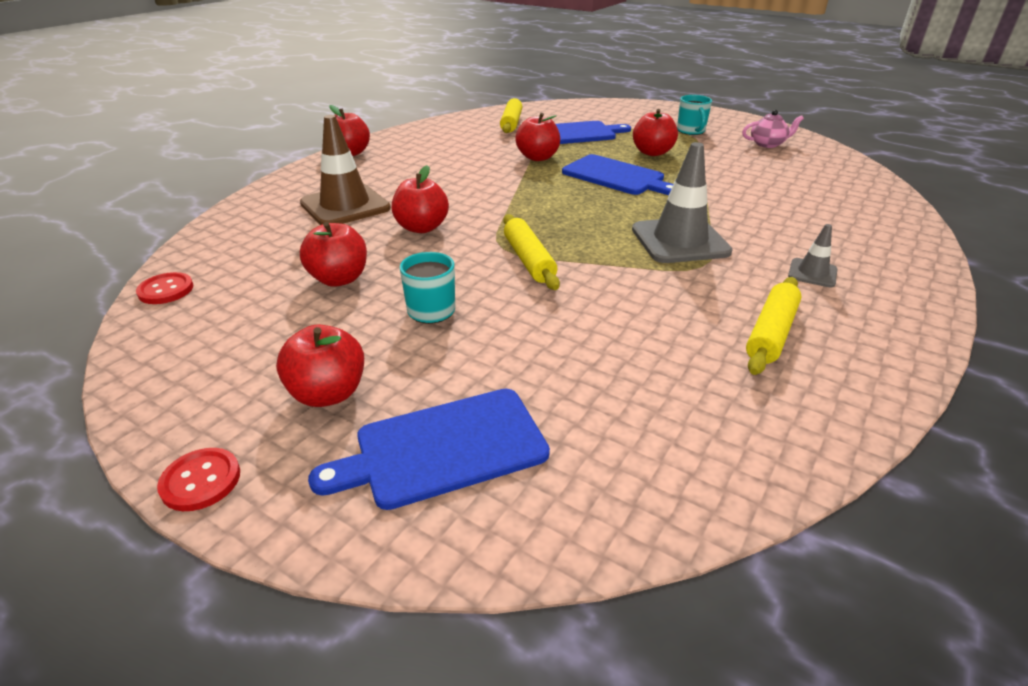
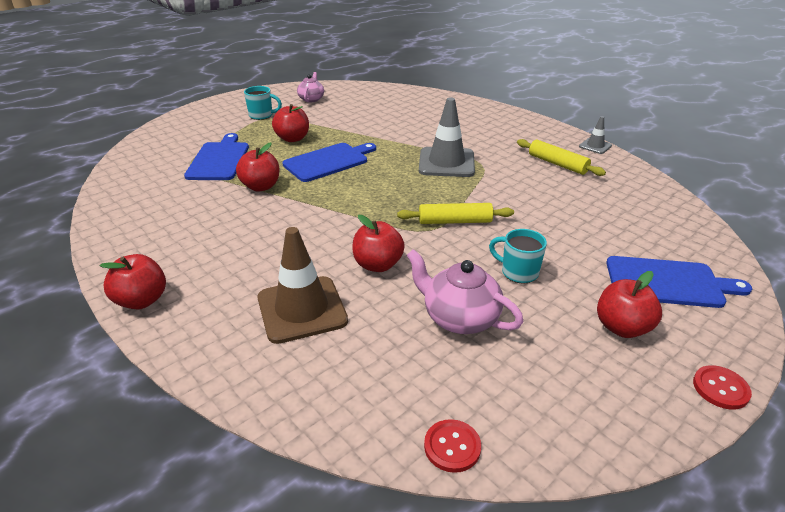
camera: 75 degrees left, 0 degrees up
(339, 279) = (459, 318): red apple -> pink teapot
(443, 448) = (668, 282): blue cutting board -> blue cutting board turned 75 degrees counterclockwise
(511, 123) = (154, 185): yellow rolling pin -> none
(812, 273) = (498, 137): grey traffic cone -> grey traffic cone (595, 146)

